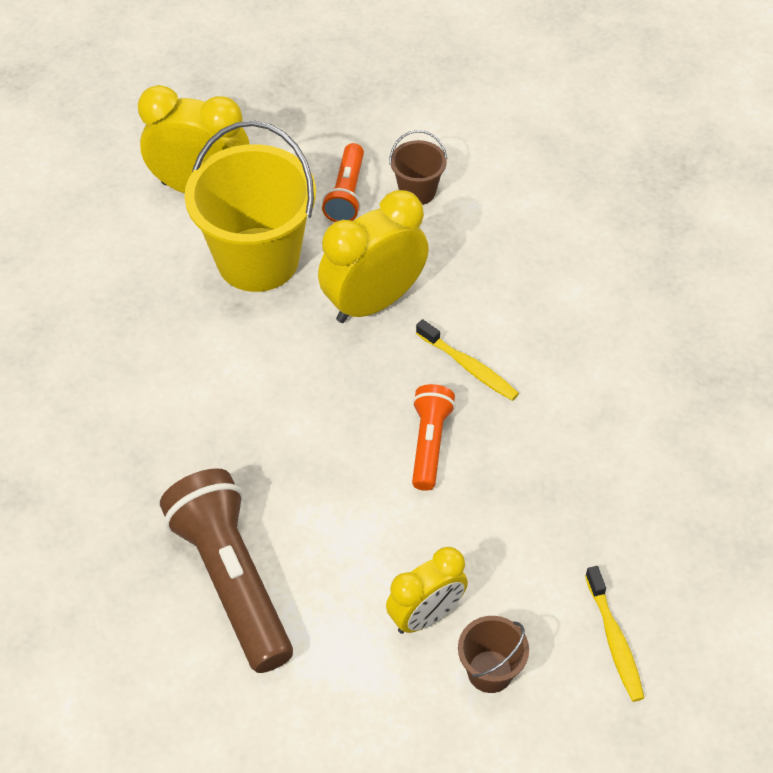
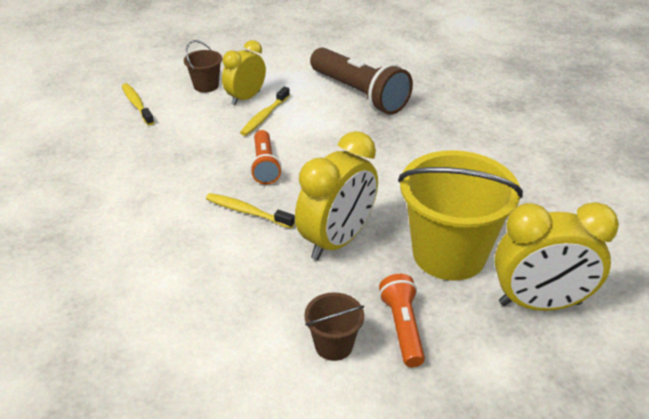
camera: 165 degrees right, 15 degrees down
(405, 556) = (264, 116): none -> yellow toothbrush

